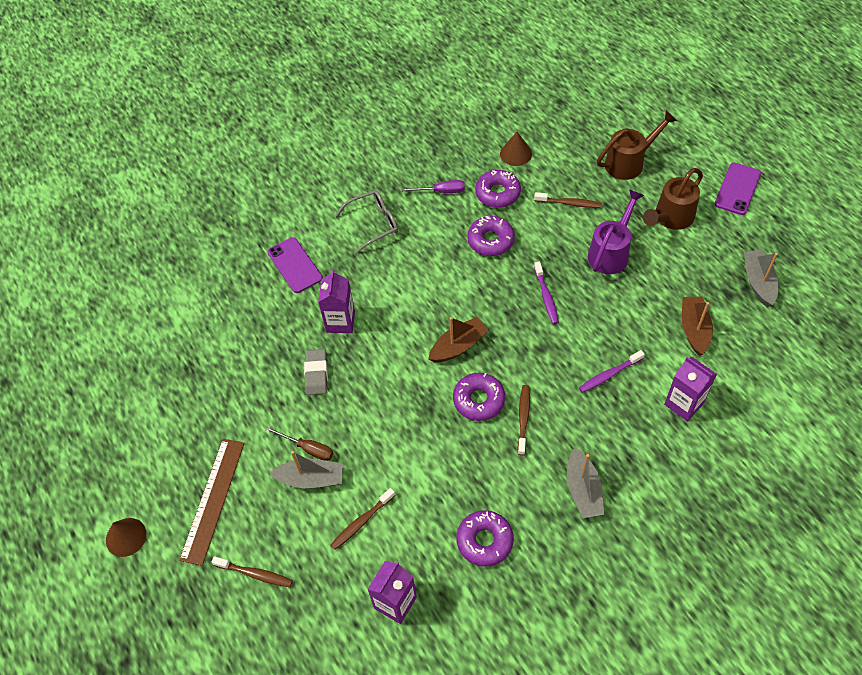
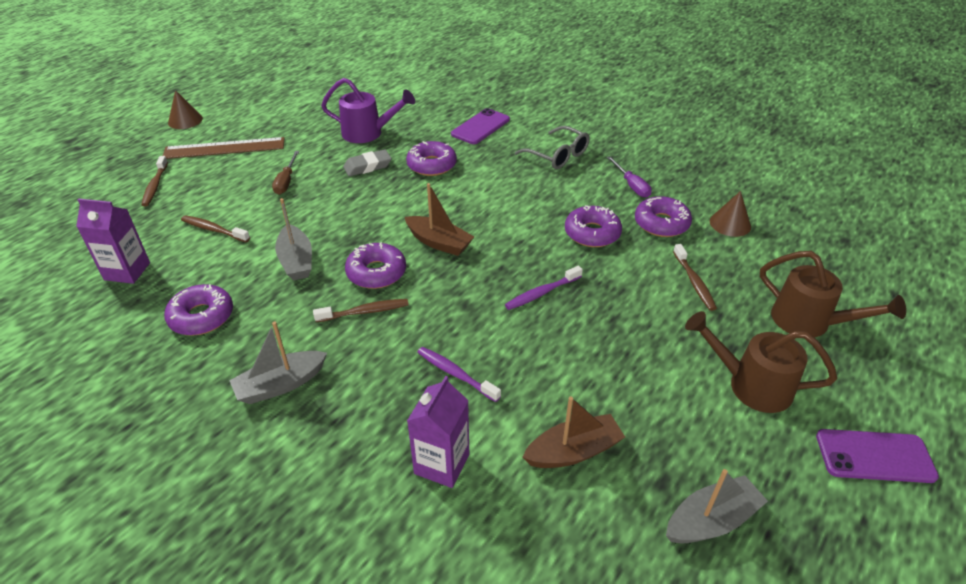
camera: 65 degrees right, 15 degrees down
(311, 479) = (255, 191): grey boat -> grey boat (296, 261)
(340, 322) = (431, 165): purple carton -> purple donut
(611, 252) = (647, 336): purple watering can -> purple watering can (368, 133)

